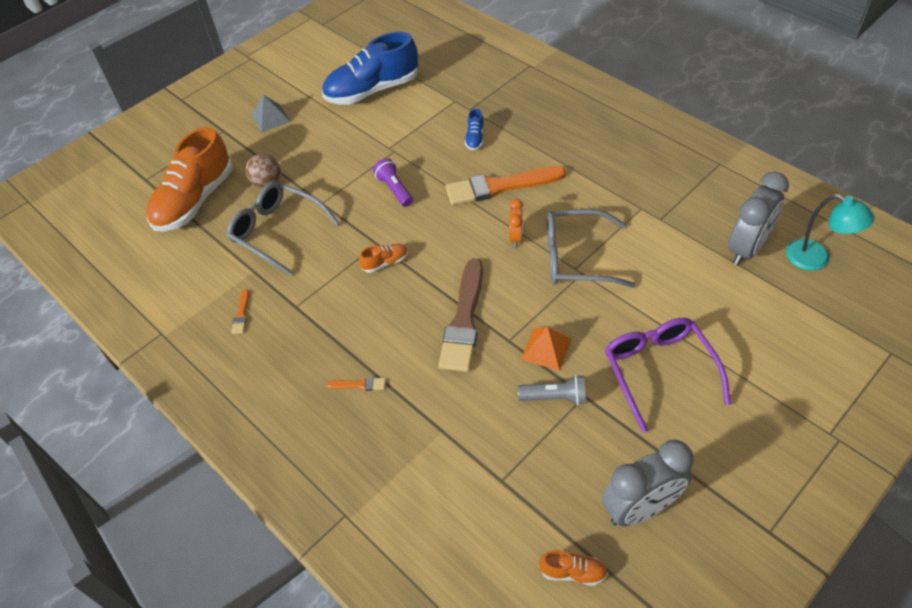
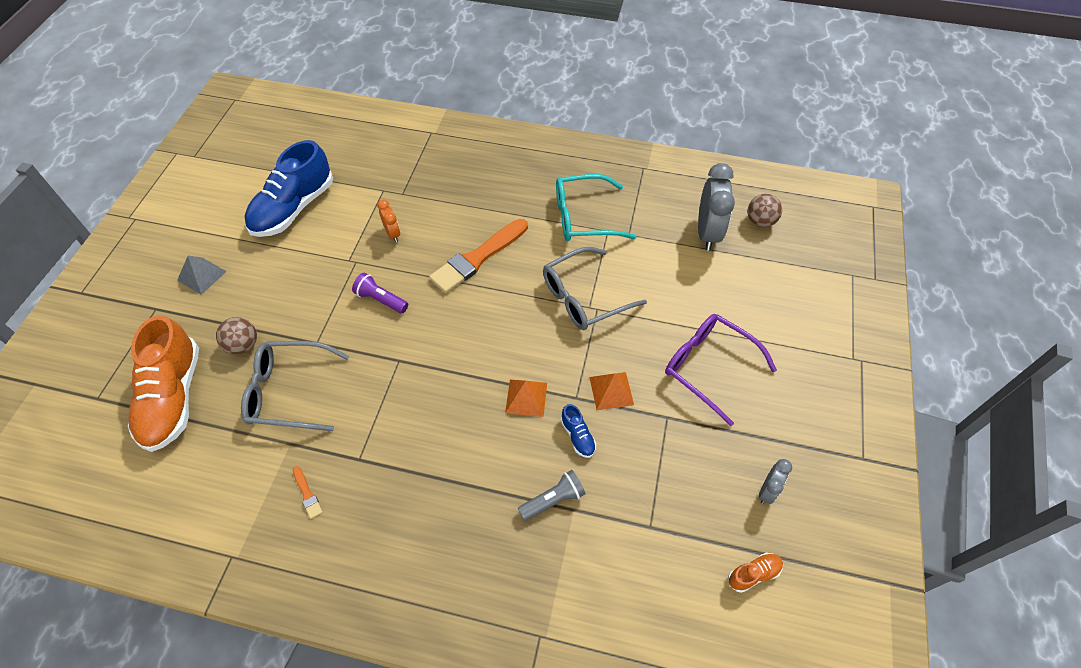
camera: 35 degrees left, 5 degrees up
(359, 385) = (472, 505): orange brush -> none
(385, 263) = (419, 375): orange shoe -> none
(464, 320) = (526, 397): brown brush -> orange pyramid
(475, 138) = (425, 220): blue shoe -> blue shoe (577, 436)
(516, 237) = (522, 300): orange clock -> orange clock (392, 234)
(555, 397) = (645, 430): grey flashlight -> grey flashlight (553, 500)
(626, 188) = (584, 217): none -> turquoise glasses
(640, 508) = (767, 491): grey clock -> grey clock, size x0.52
(816, 259) = (760, 221): turquoise lamp -> brown ball

